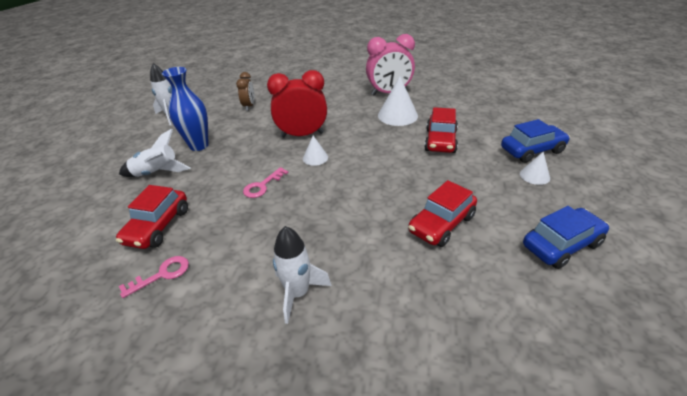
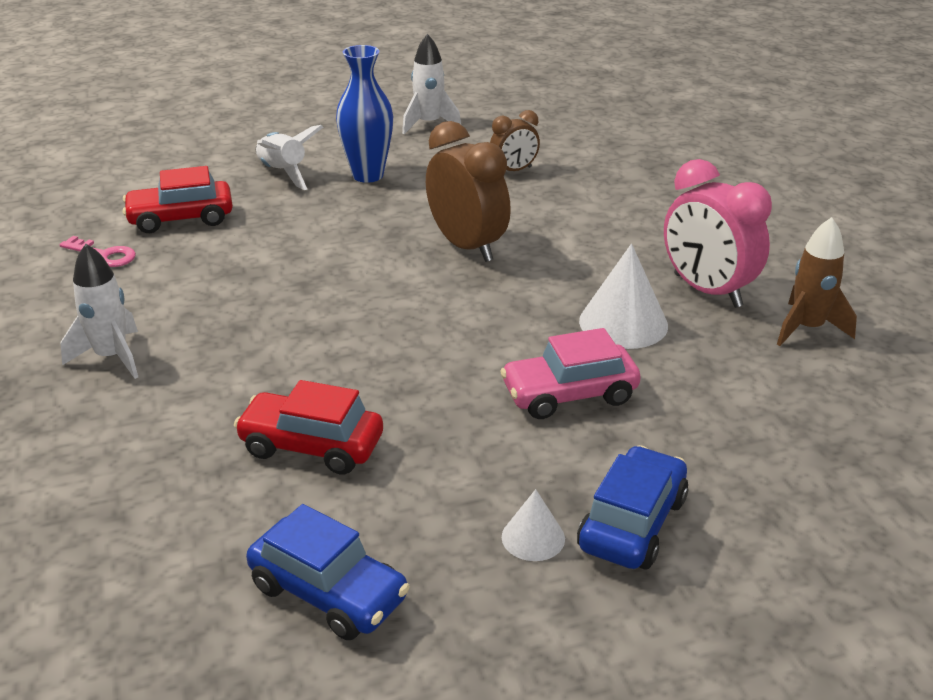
camera: 60 degrees right, 5 degrees down
(262, 186) = (306, 259): pink key -> none
(302, 135) = (467, 246): red clock -> brown clock
(315, 158) = (409, 279): white cone -> none
(428, 83) = (807, 328): none -> brown rocket
(440, 141) = (569, 394): red car -> pink car
(532, 150) = (632, 523): blue car -> blue car turned 105 degrees counterclockwise

